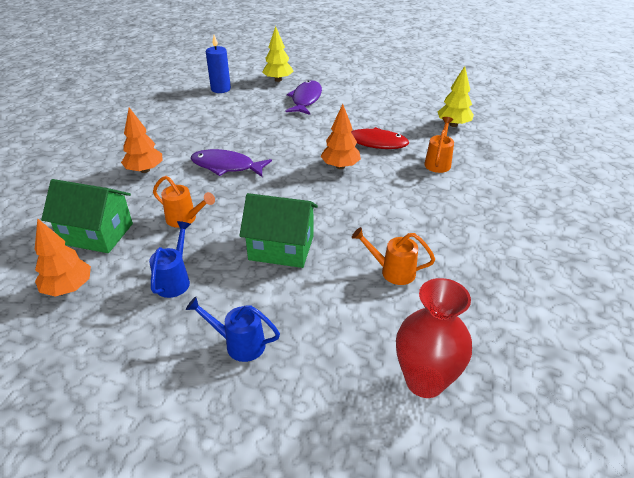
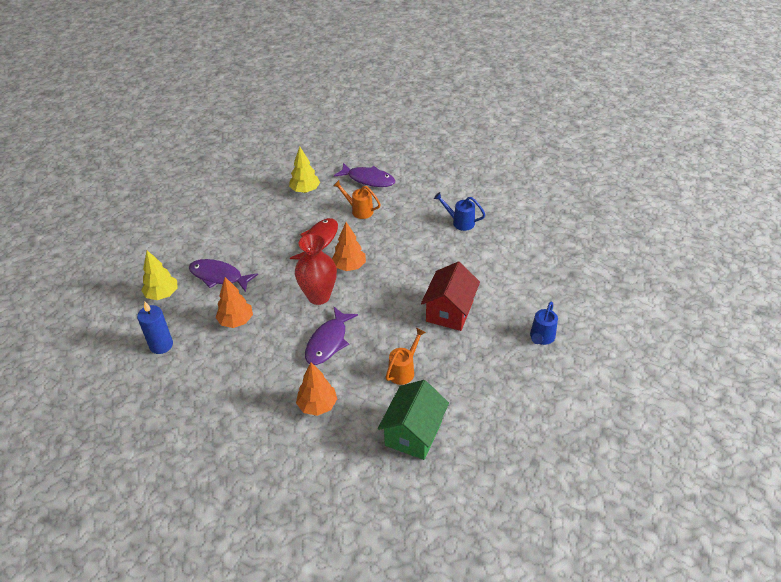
camera: 80 degrees left, 5 degrees up
(68, 288) = (481, 443): orange tree -> orange tree (236, 321)
(175, 280) = (478, 374): blue watering can -> blue watering can (460, 222)
(281, 248) = (449, 311): green house -> red house
(392, 271) = (481, 257): orange watering can -> none
(424, 381) = (569, 259): red vase -> red vase (318, 296)
(501, 162) = (368, 179): none -> purple fish

